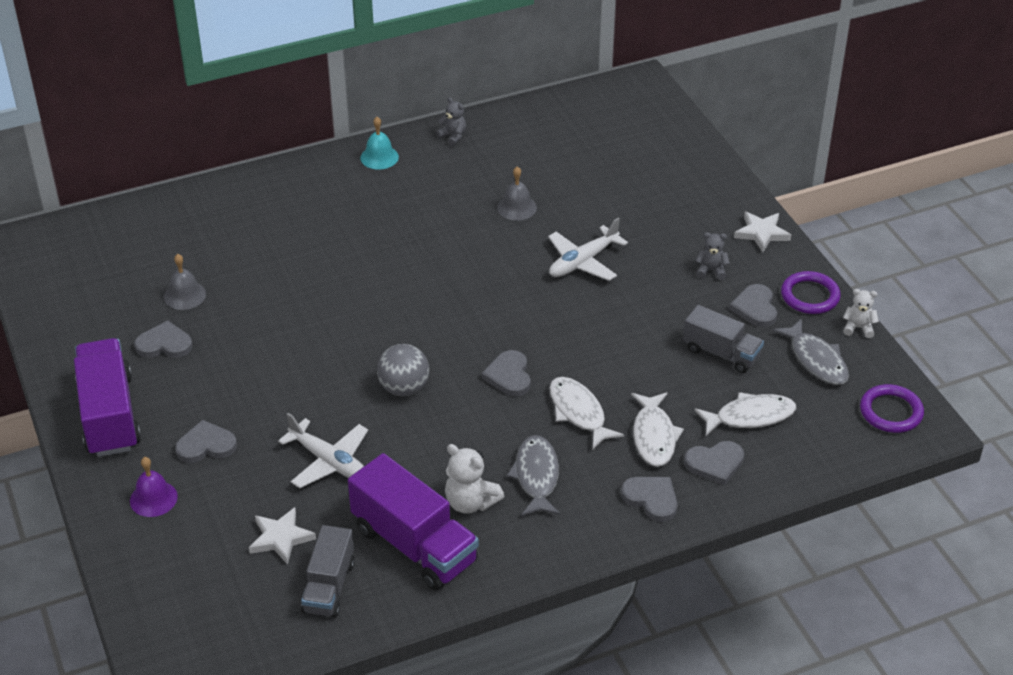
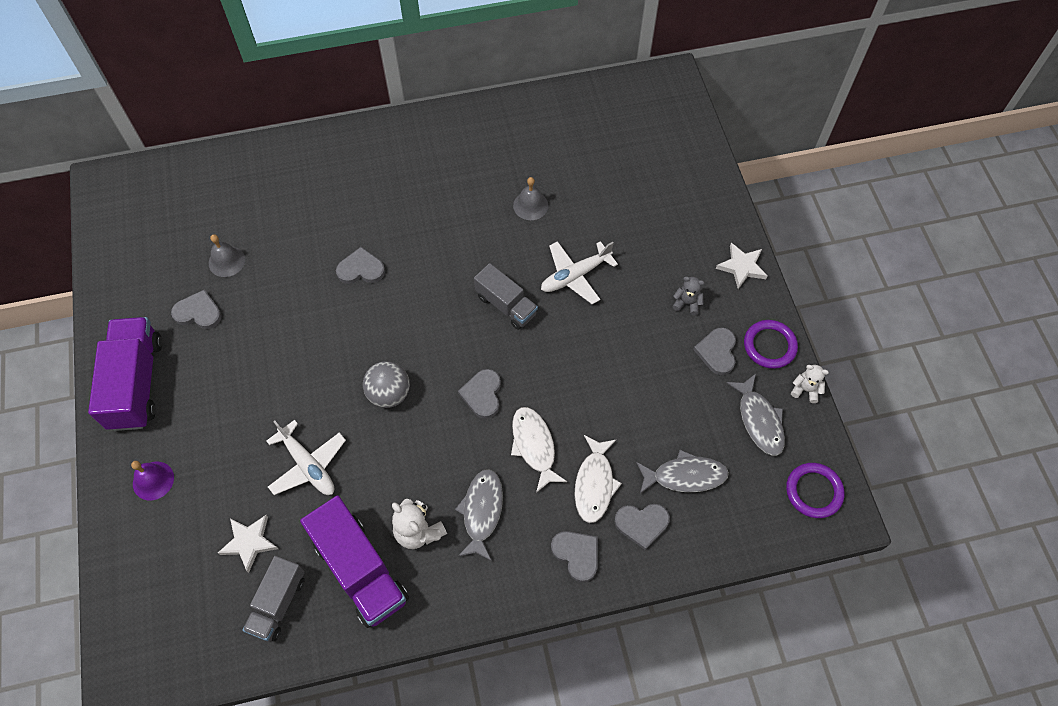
camera: 10 degrees right, 20 degrees up
(206, 445) = (209, 429): grey heart -> grey heart (361, 269)
(379, 157) = (424, 131): turquoise bell -> none
(453, 136) = (492, 117): grey teddy bear -> none
(721, 353) = (675, 399): grey truck -> grey truck (506, 305)
(750, 417) = (685, 476): white fish -> grey fish

